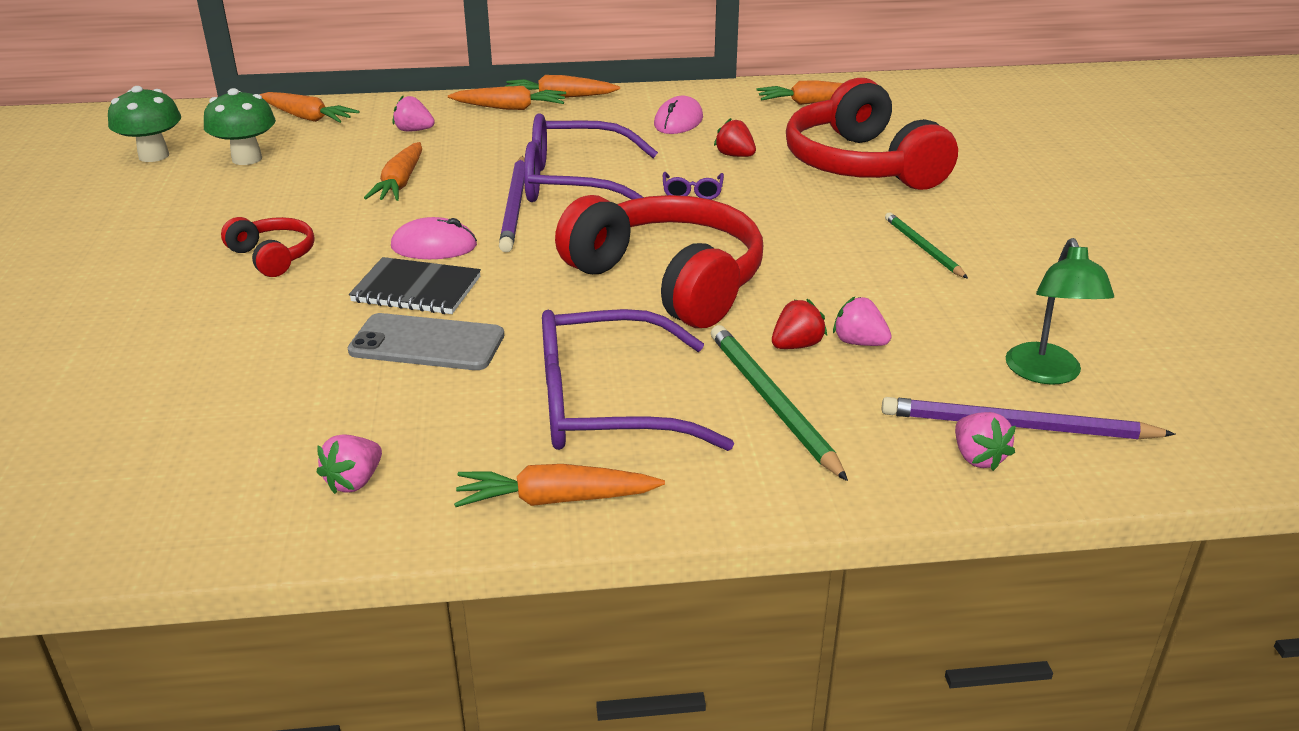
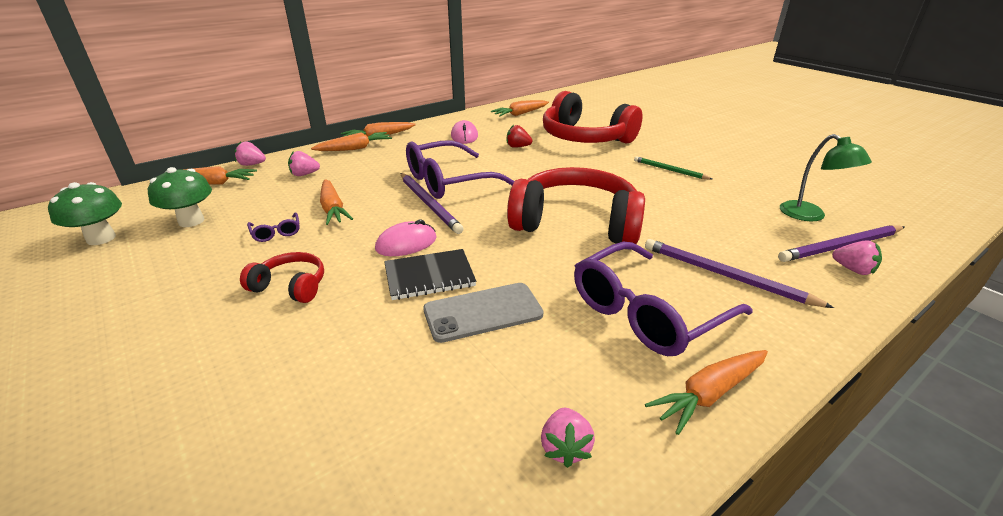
camera: 30 degrees left, 0 degrees up
(692, 192) = (521, 170): purple glasses -> purple glasses (276, 232)
(771, 402) = (725, 275): green pencil -> purple pencil
(796, 345) = (689, 238): red strawberry -> none
(859, 342) = (714, 227): pink strawberry -> pink strawberry (252, 164)

